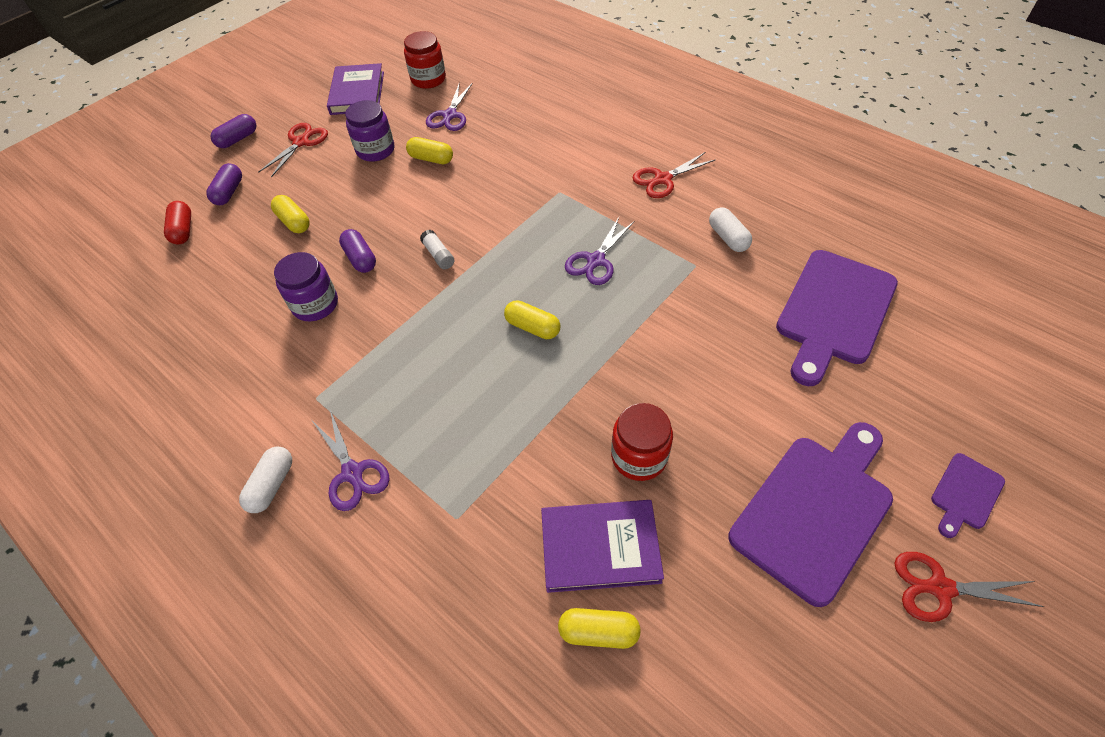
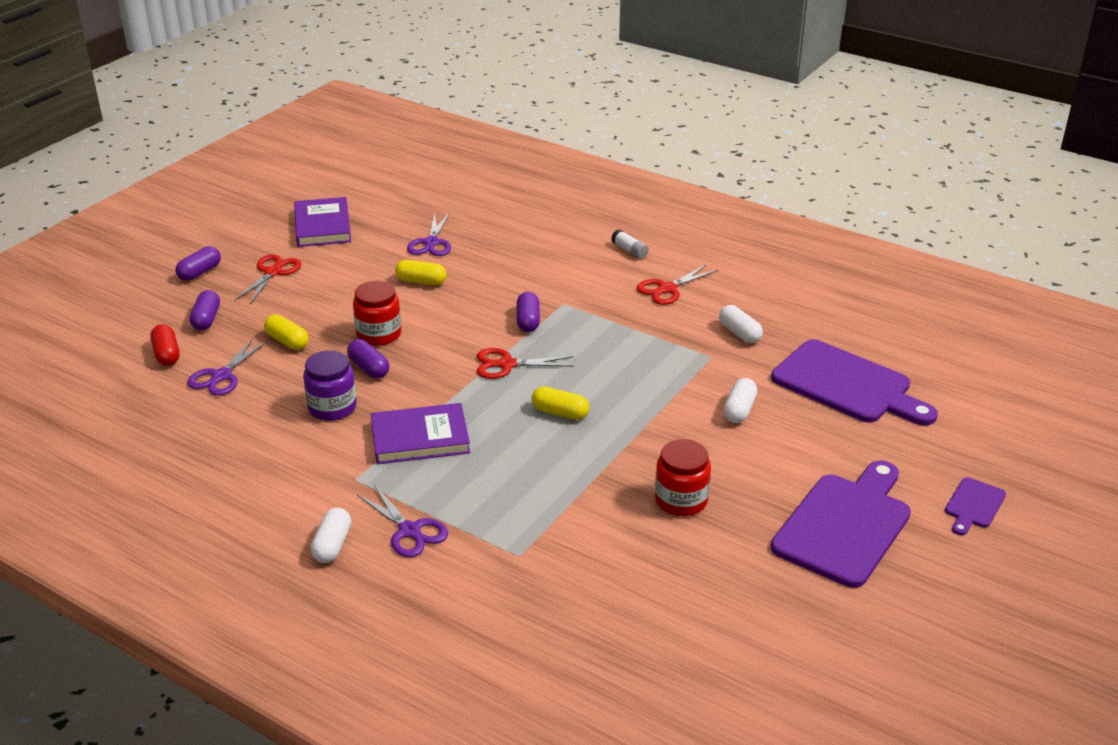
camera: 10 degrees left, 20 degrees down
(375, 150) = (358, 276): purple jar -> none
(428, 79) = (399, 211): red jar -> red jar (379, 334)
(438, 255) = (450, 361): white glue stick -> white glue stick (629, 250)
(522, 210) = (528, 321): none -> purple capsule
(596, 260) = (612, 358): purple scissors -> purple scissors (221, 376)
(598, 632) = (666, 619): yellow capsule -> none
(600, 547) = (657, 564): purple book -> purple book (420, 438)
(716, 337) = (739, 410): none -> white capsule
(834, 311) = (847, 385): purple cutting board -> purple cutting board turned 75 degrees counterclockwise
(940, 588) = (956, 567): red scissors -> red scissors (507, 364)

